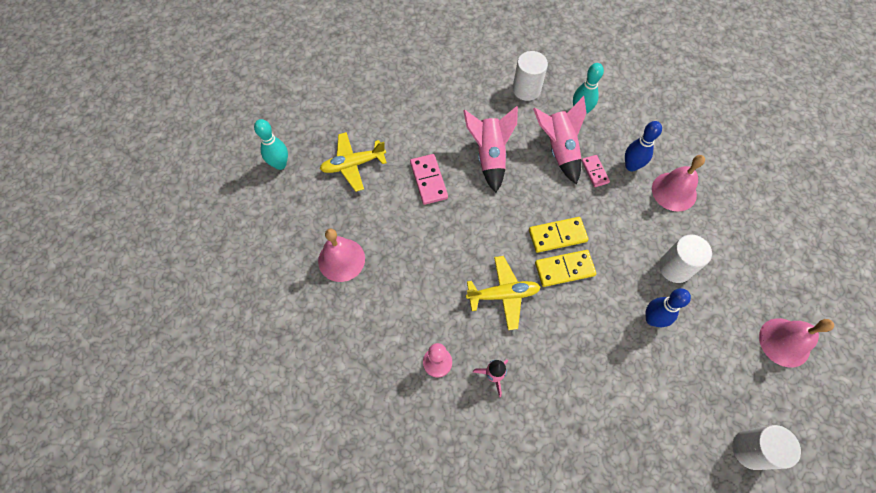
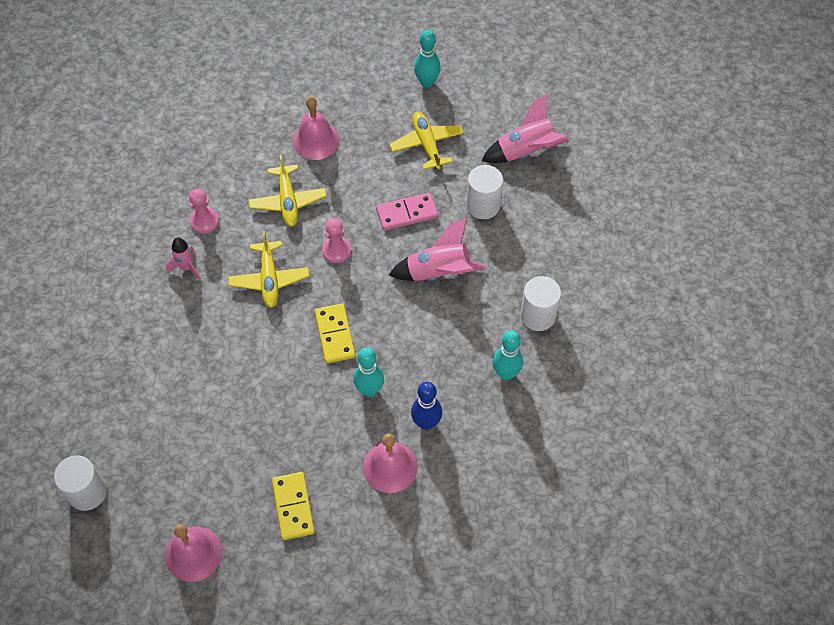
camera: 90 degrees right, 5 degrees down
(413, 282) = (288, 201): none -> yellow plane
(469, 237) = (336, 250): none -> pink pawn
(559, 149) = (449, 345): pink rocket -> pink rocket (526, 151)
(564, 269) = (294, 338): yellow domino -> yellow domino (293, 507)
(595, 172) = (418, 381): pink domino -> none
(607, 207) = (369, 390): none -> turquoise bowling pin
(652, 319) = (231, 419): blue bowling pin -> none
(675, 268) = (290, 452): white cylinder -> white cylinder (483, 205)

